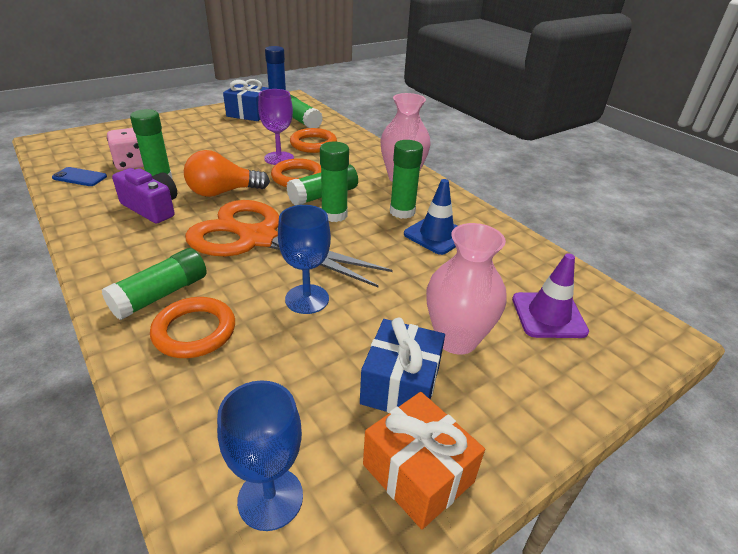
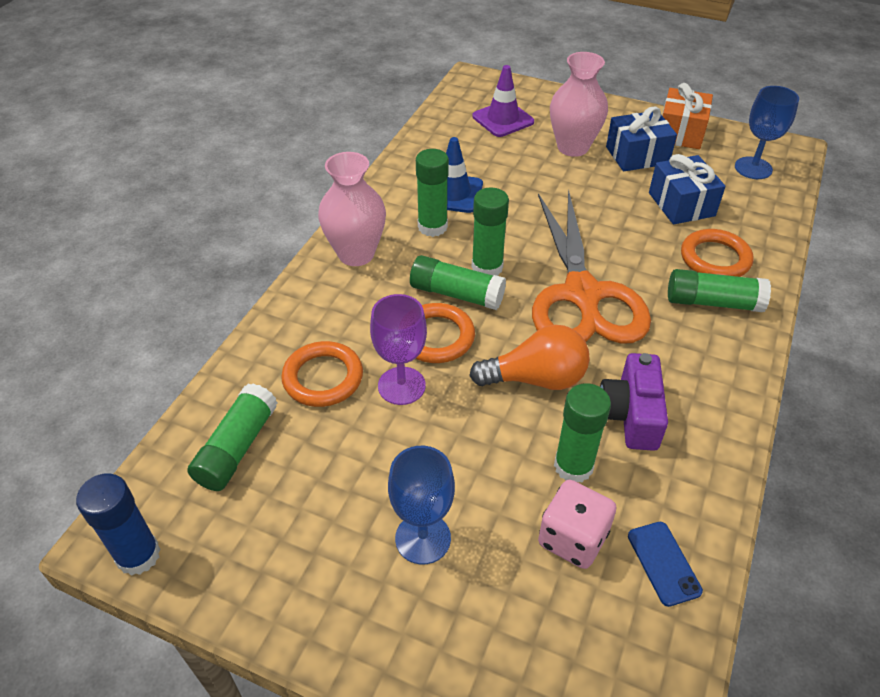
camera: 120 degrees left, 10 degrees up
(223, 192) = (535, 379): orange light bulb -> orange light bulb turned 45 degrees counterclockwise
(249, 114) = (256, 544): blue gift -> blue gift (681, 204)
(307, 299) = (618, 224): blue goblet -> blue goblet (423, 538)

